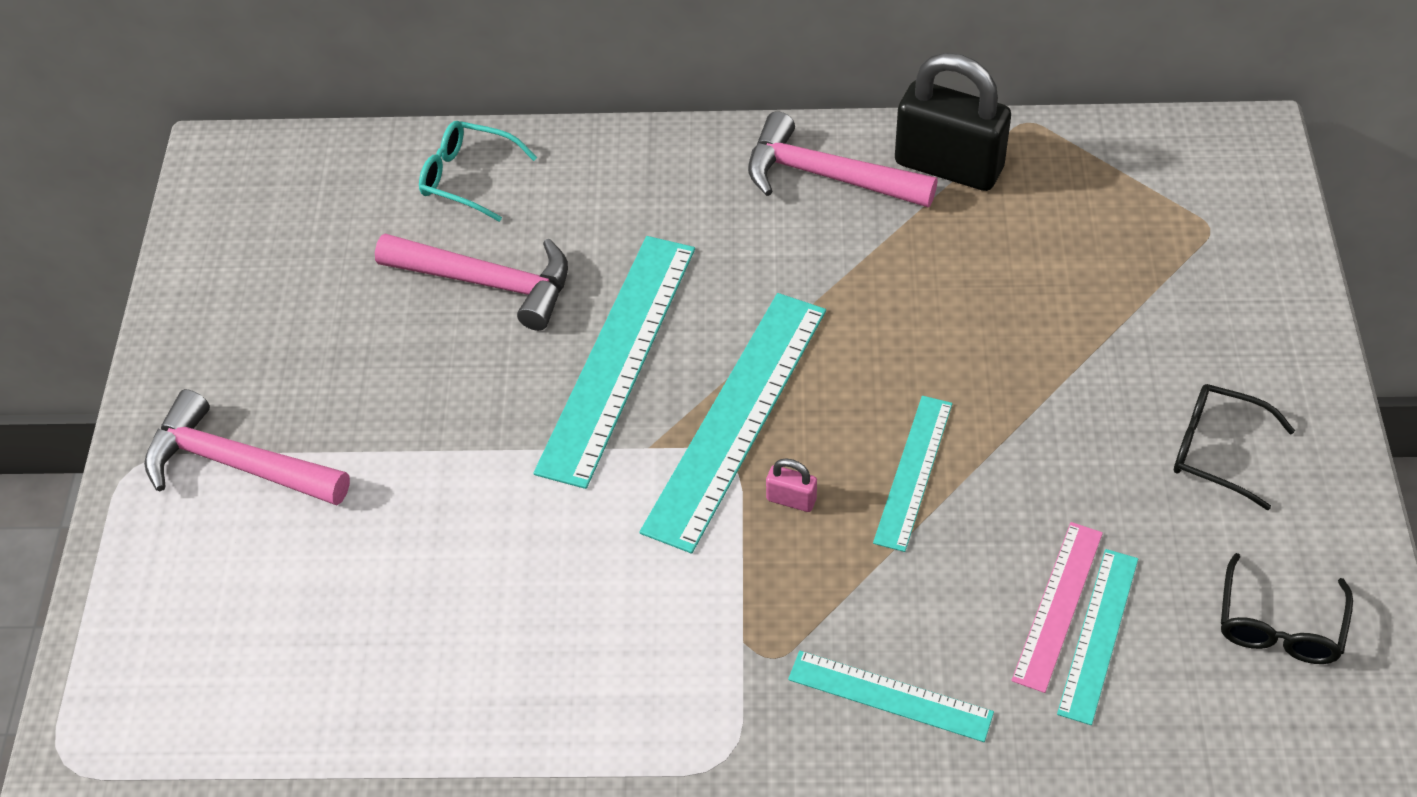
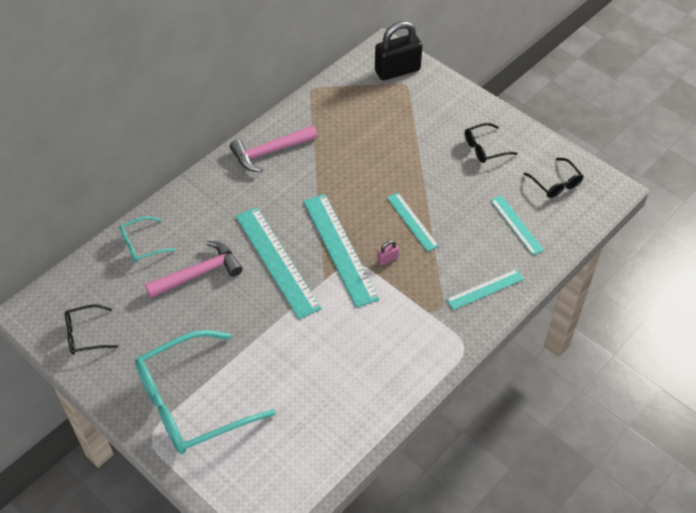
camera: 50 degrees left, 0 degrees up
(237, 464) = (190, 403): pink hammer -> turquoise glasses
(240, 247) = (85, 335): none -> black glasses
(948, 166) = (305, 120): black padlock -> black padlock (397, 70)
(1058, 605) = (497, 226): pink ruler -> none

